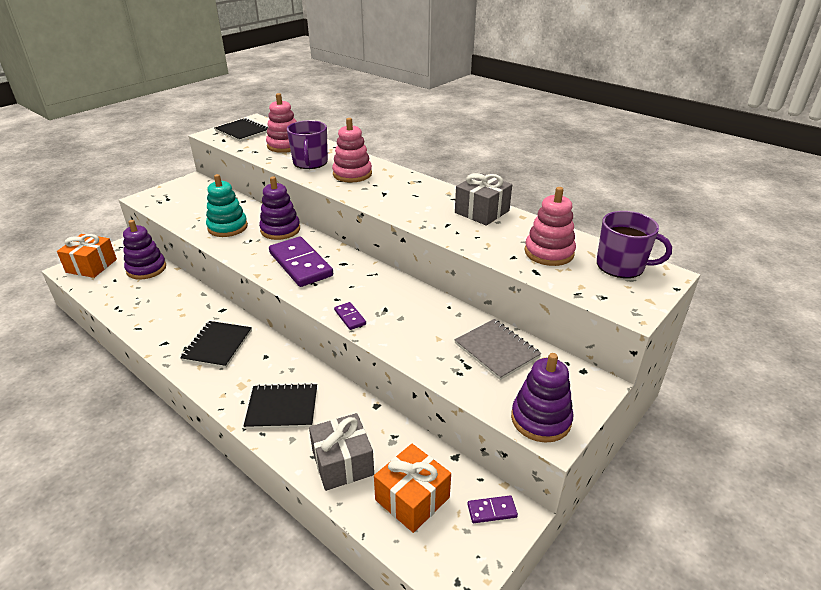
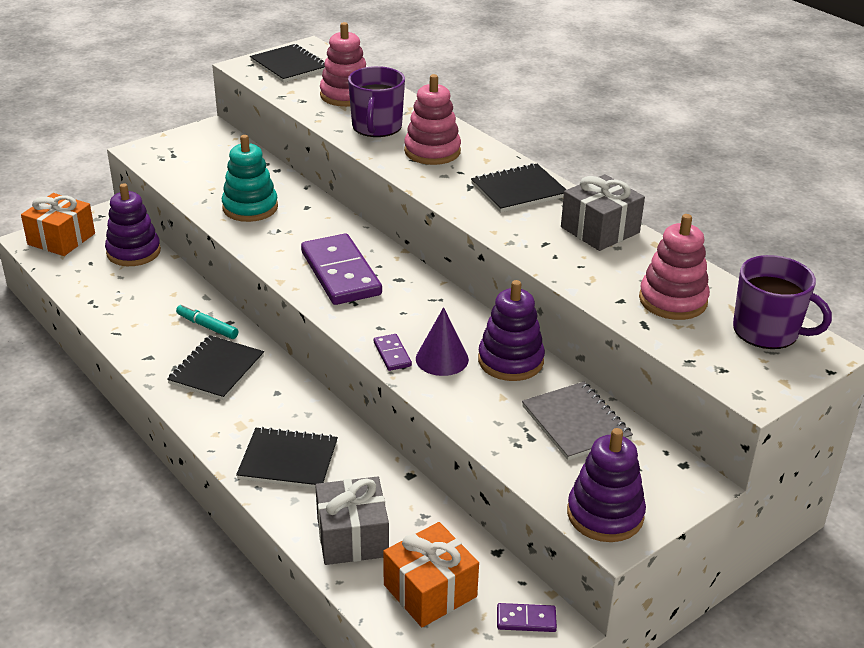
camera: 10 degrees right, 0 degrees up
(207, 314) = (207, 326): none -> turquoise marker
(280, 230) = (322, 220): purple stacking toy -> purple stacking toy (510, 361)
(387, 316) = (442, 359): none -> purple cone
(418, 192) = (519, 190): none -> black notebook

